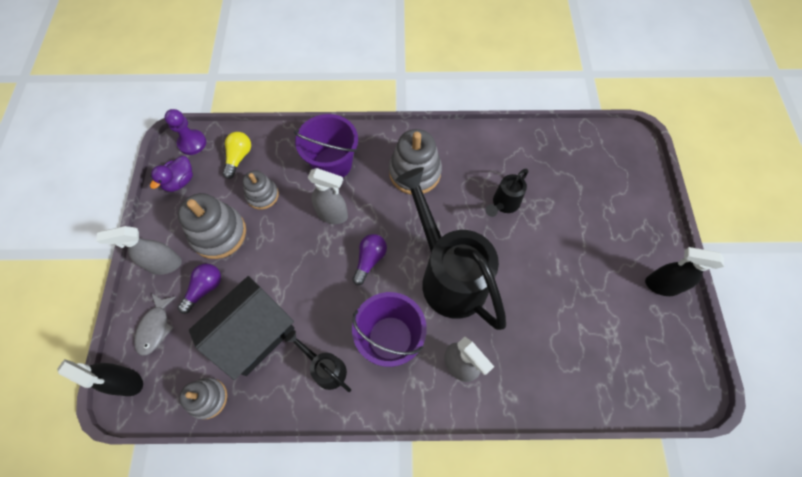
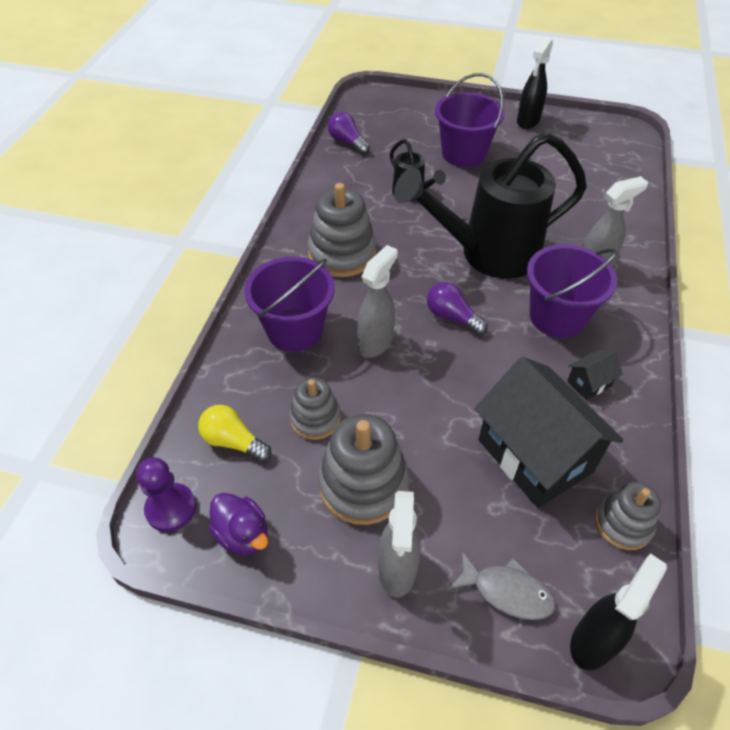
camera: 75 degrees left, 15 degrees down
(205, 289) = (453, 512): purple light bulb -> purple light bulb (347, 142)
(326, 368) = (589, 383): black watering can -> black house
(578, 235) = (463, 154): none -> purple bucket

